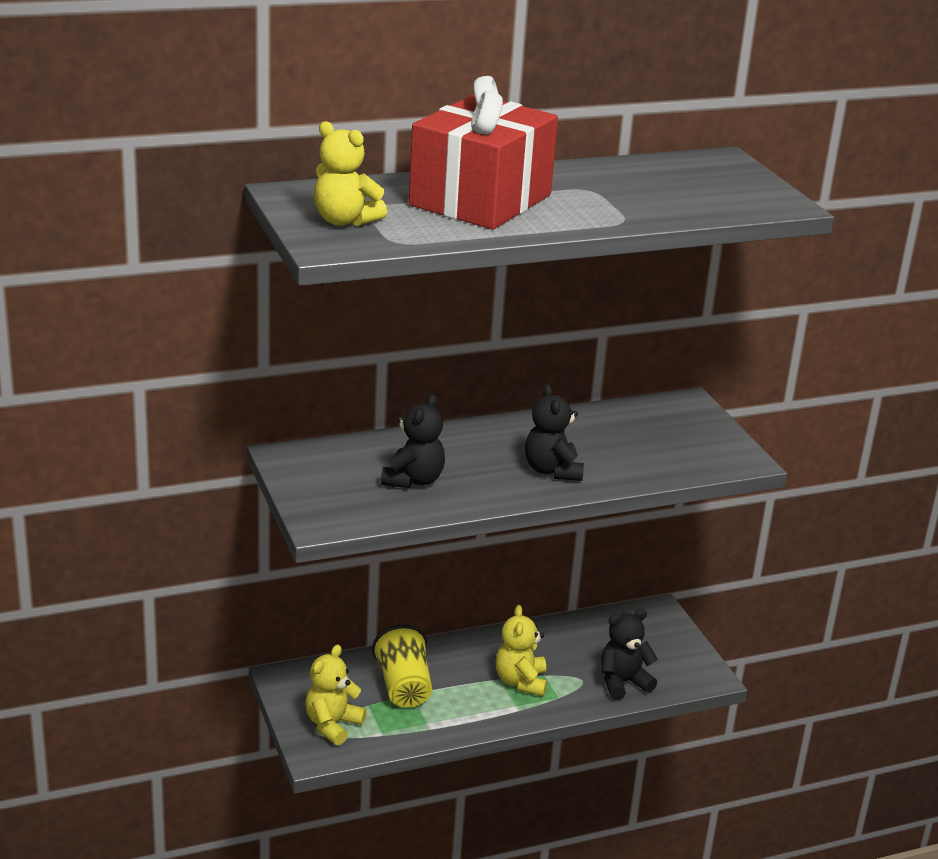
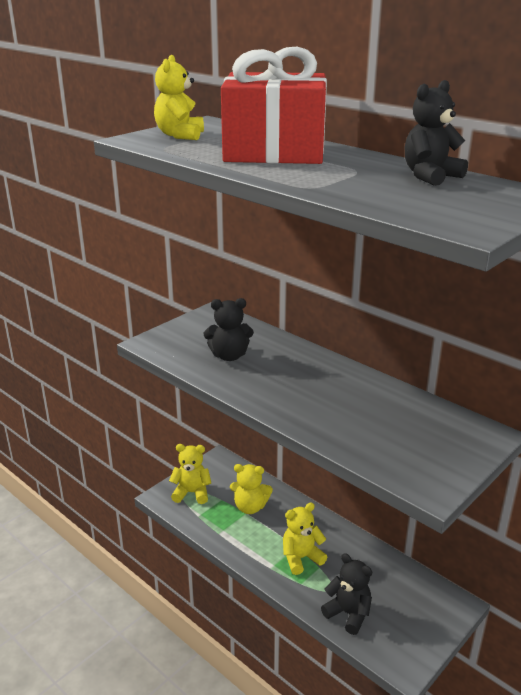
camera: 65 degrees right, 0 degrees up
(403, 687) = (250, 507): yellow cup -> yellow teddy bear
(552, 471) = (300, 401): black teddy bear -> black teddy bear (430, 176)

